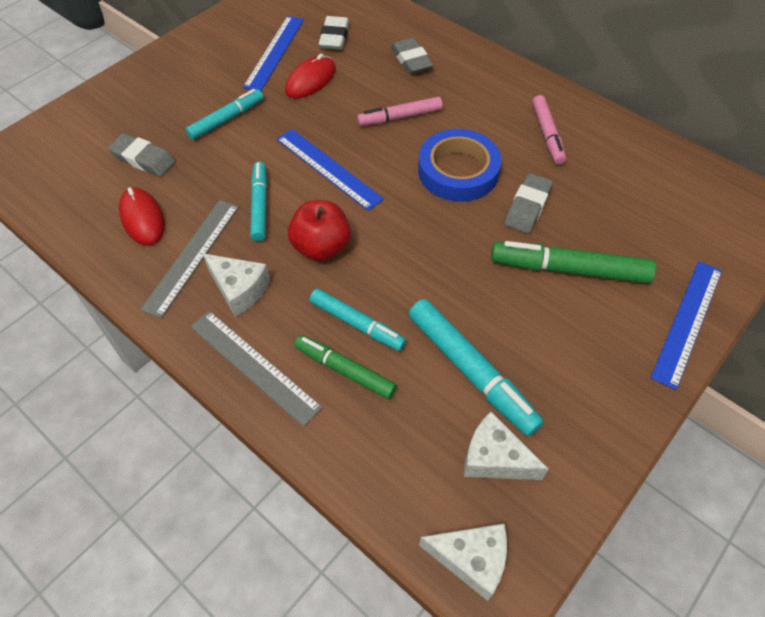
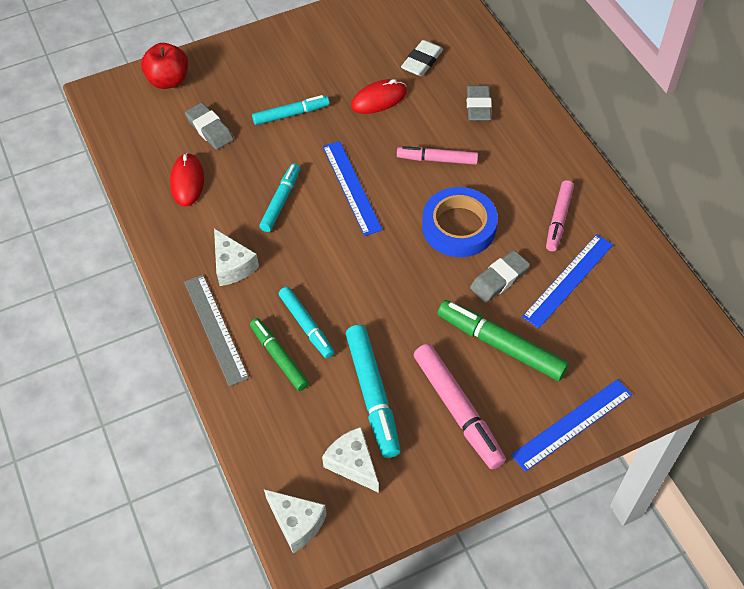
camera: 25 degrees right, 0 degrees up
(192, 256) = (210, 226): grey ruler -> none
(274, 52) = (362, 61): blue ruler -> blue ruler (568, 280)
(321, 247) = (311, 254): red apple -> red apple (168, 80)
(568, 352) = (457, 410): none -> pink marker

